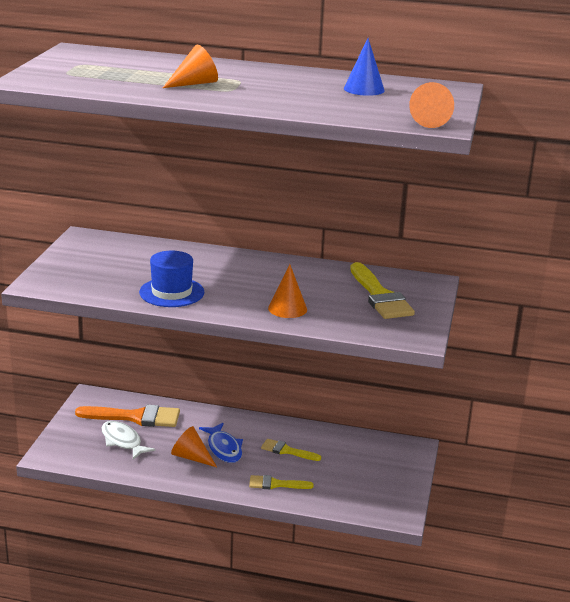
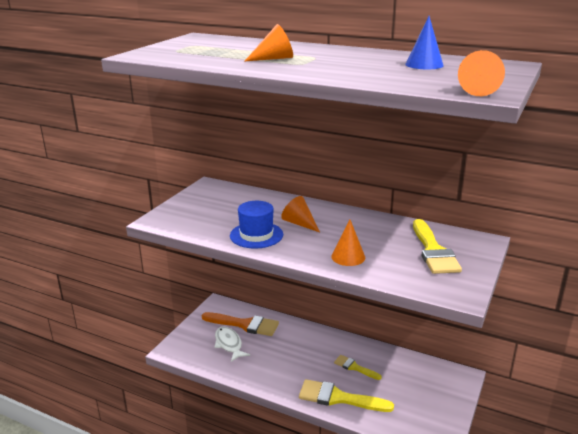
camera: 15 degrees right, 0 degrees up
(191, 457) = (277, 364): orange cone -> orange cone (299, 223)
(224, 448) = (304, 359): blue fish -> none
(276, 484) = (338, 398): yellow brush -> yellow brush, size x1.76

